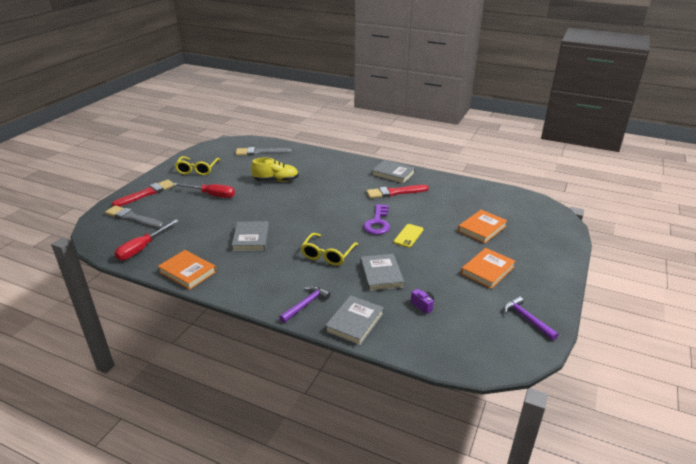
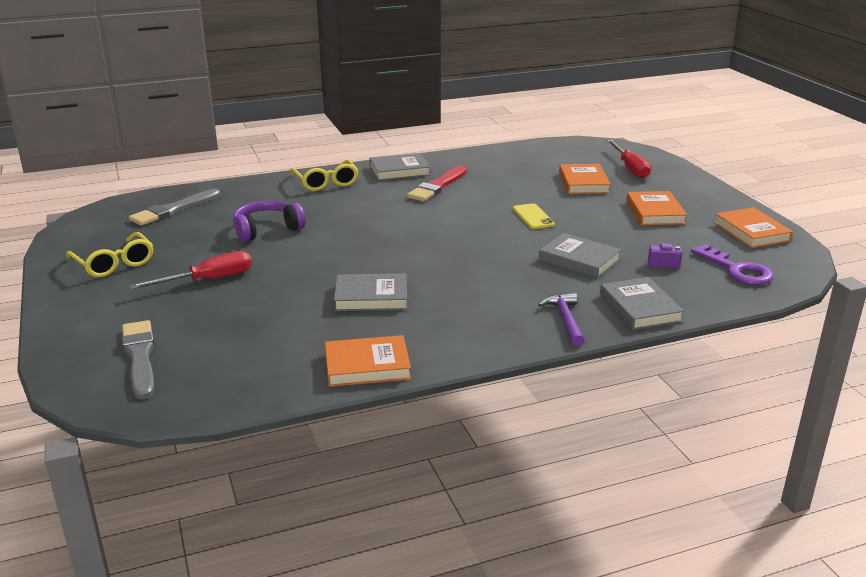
camera: 45 degrees left, 5 degrees down
(133, 218) = (140, 357): grey brush -> grey brush turned 90 degrees clockwise
(142, 248) = (241, 378): red screwdriver -> red screwdriver (630, 168)
(146, 193) = (91, 322): red brush -> none
(251, 239) = (371, 297): grey book -> grey book turned 45 degrees counterclockwise
(276, 180) = (267, 229): yellow shoe -> purple headphones
(327, 255) = (491, 269): yellow glasses -> yellow glasses (326, 182)
(377, 223) = (479, 219): purple key -> purple key (737, 270)
(527, 319) = (751, 232): purple hammer -> orange book

